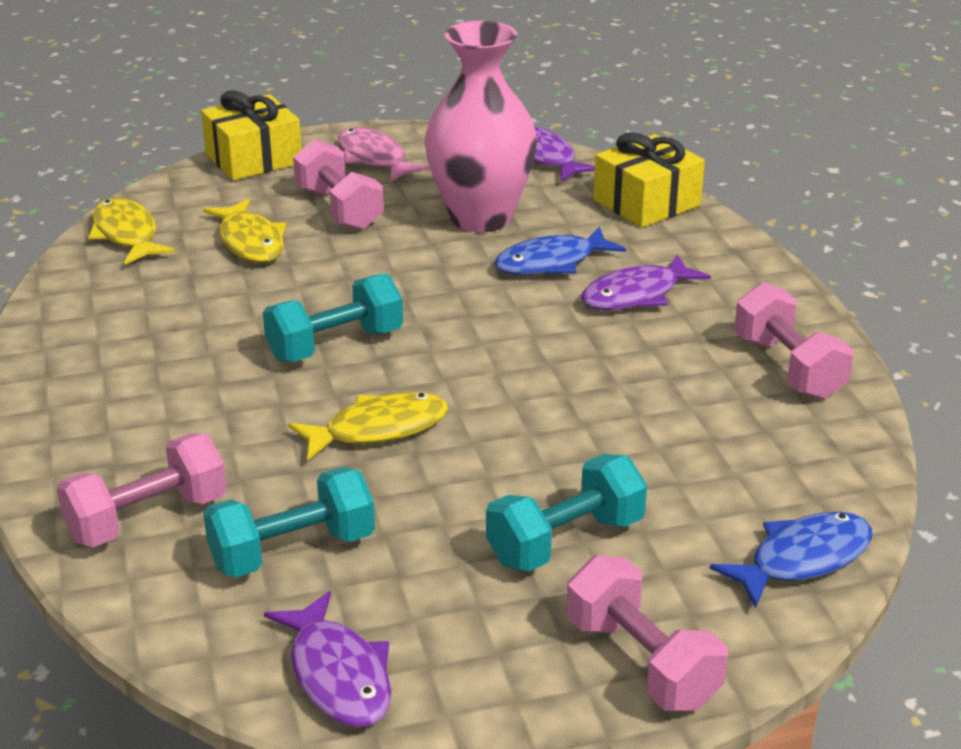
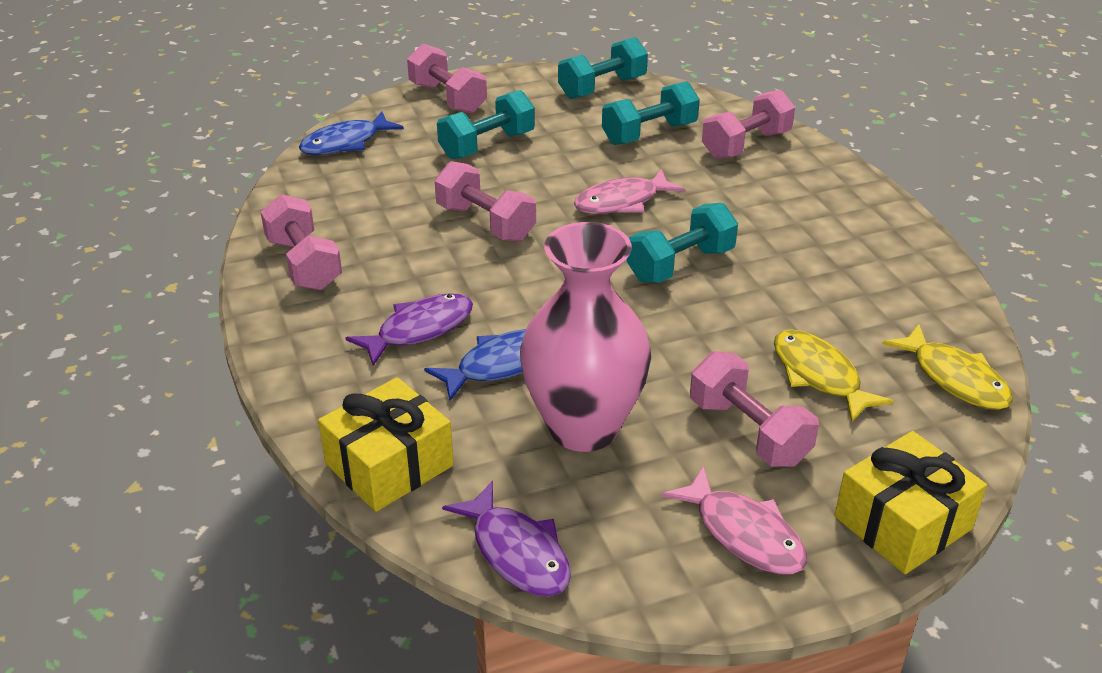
camera: 175 degrees right, 5 degrees up
(338, 675) = (602, 87): purple fish -> turquoise dumbbell
(378, 429) = (622, 202): yellow fish -> pink fish
(567, 408) = (485, 223): none -> pink dumbbell

